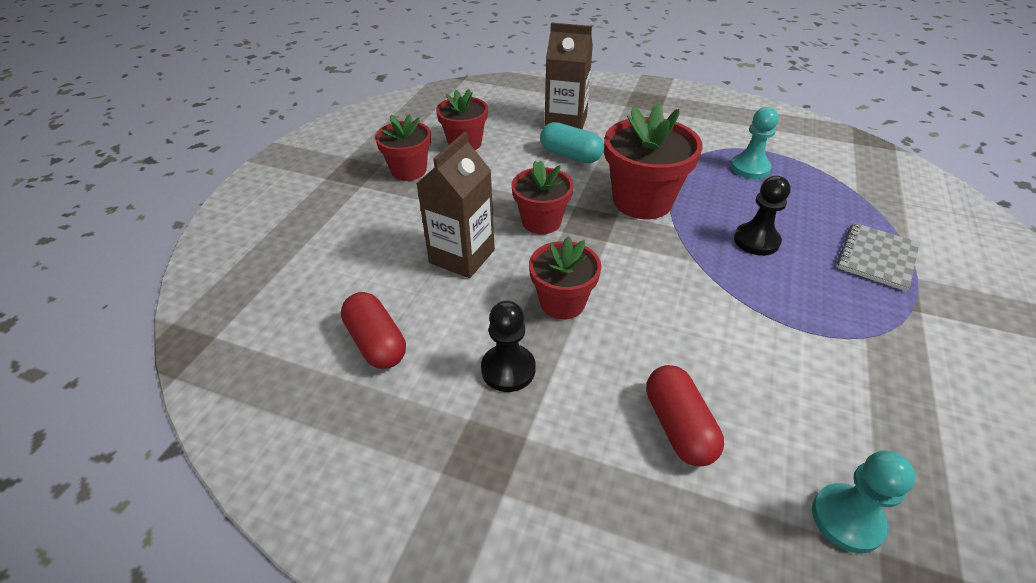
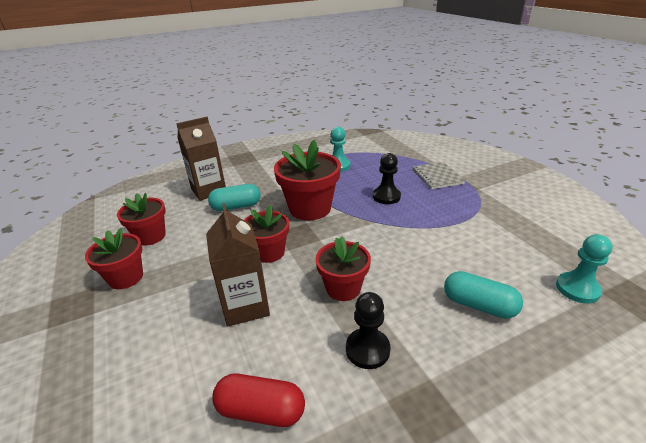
camera: 45 degrees left, 10 degrees down
(678, 426) = (478, 305): red capsule -> turquoise capsule

